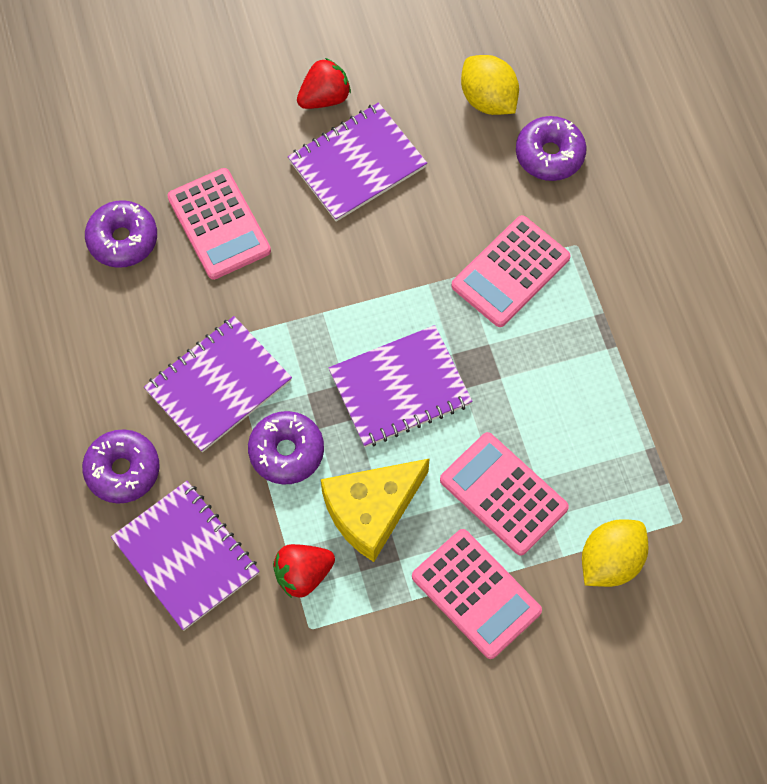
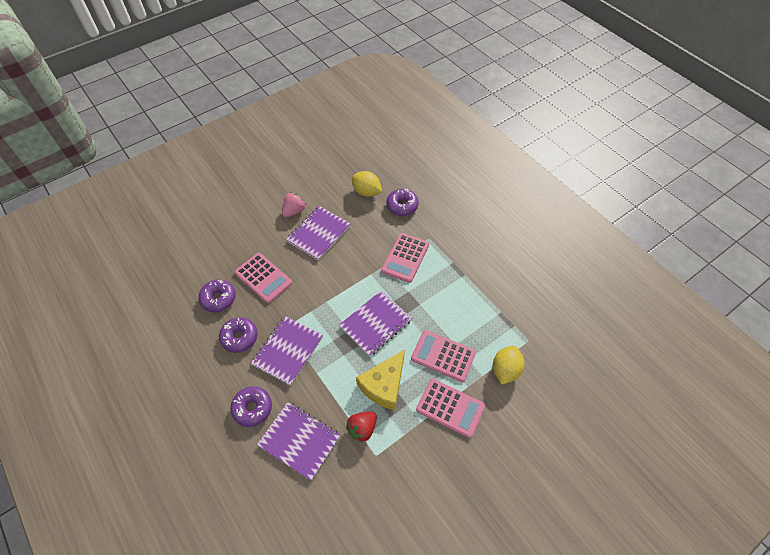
camera: 20 degrees left, 10 degrees down
(286, 452) = (332, 371): purple donut -> purple donut (239, 337)
(324, 97) = (294, 211): red strawberry -> pink strawberry

